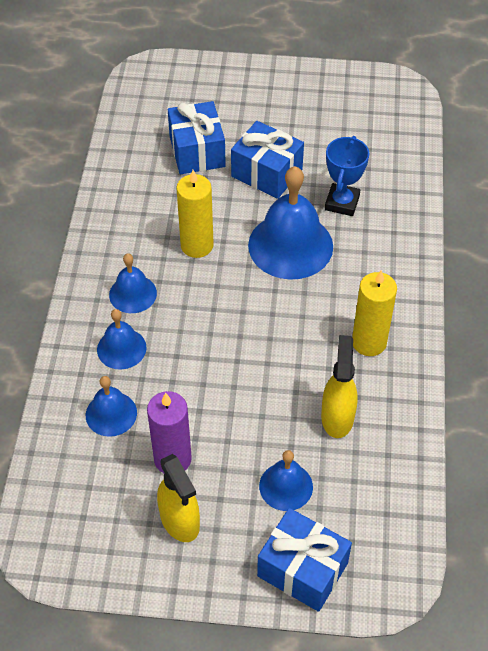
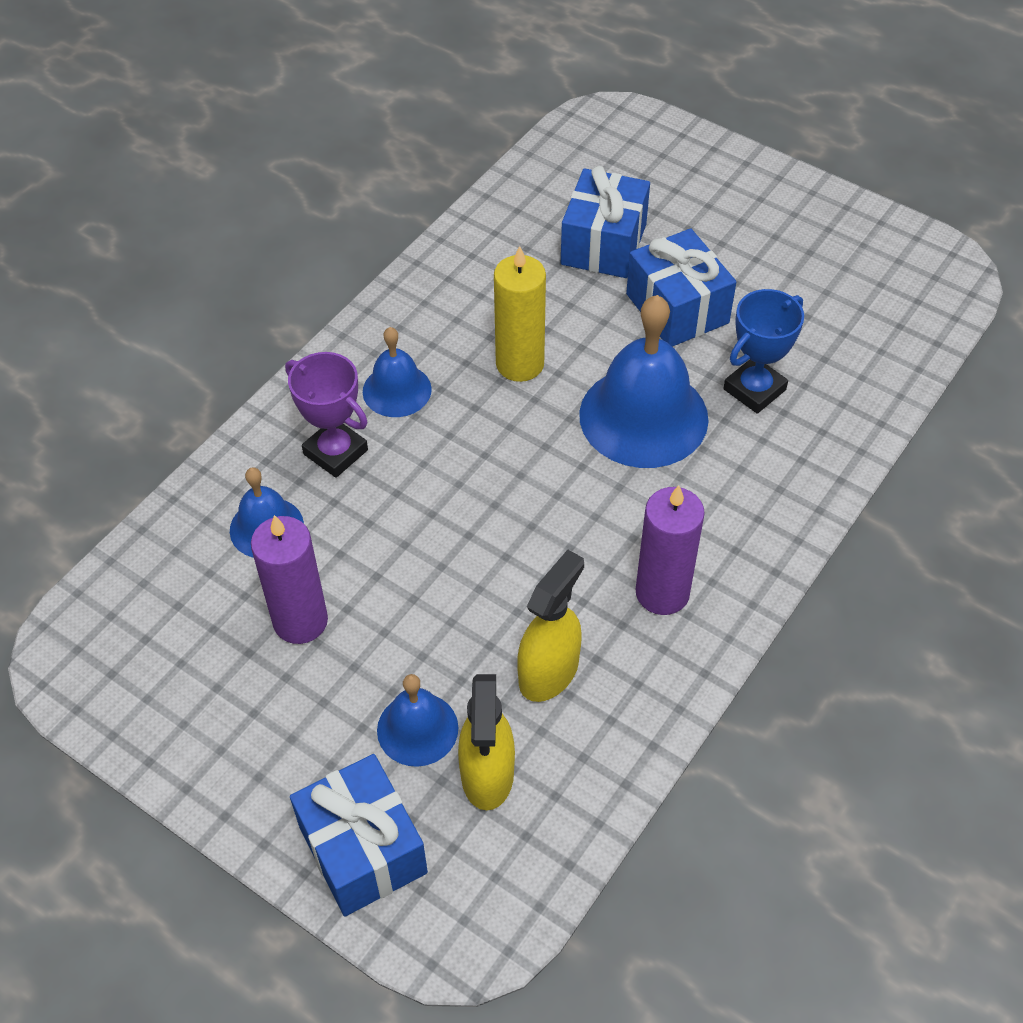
camera: 30 degrees right, 0 degrees up
(121, 348) = (335, 452): blue bell -> purple trophy
(180, 521) = (255, 704): yellow spray bottle -> yellow spray bottle (487, 775)
(369, 342) = (662, 593): yellow candle -> purple candle

